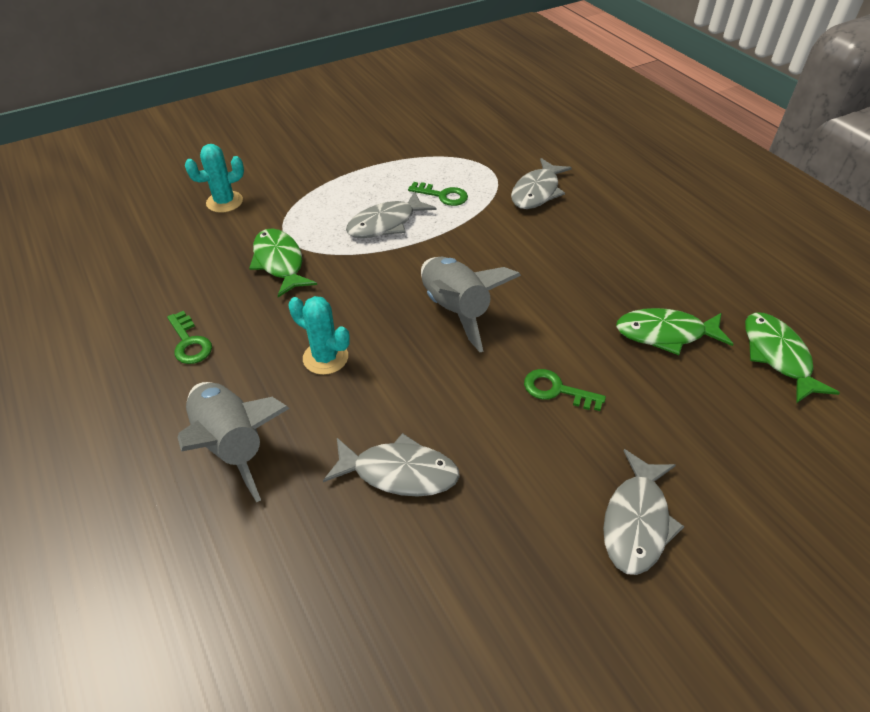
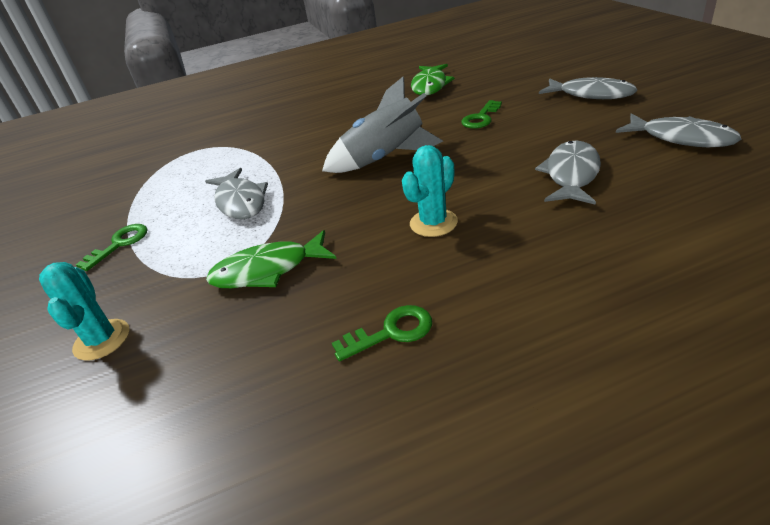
camera: 75 degrees left, 10 degrees down
(233, 445) = (555, 271): grey rocket -> none
(443, 196) = (218, 172): green key -> green key (120, 244)
(537, 192) = (246, 129): grey fish -> grey fish (681, 138)
(777, 356) = (455, 59): green fish -> none

